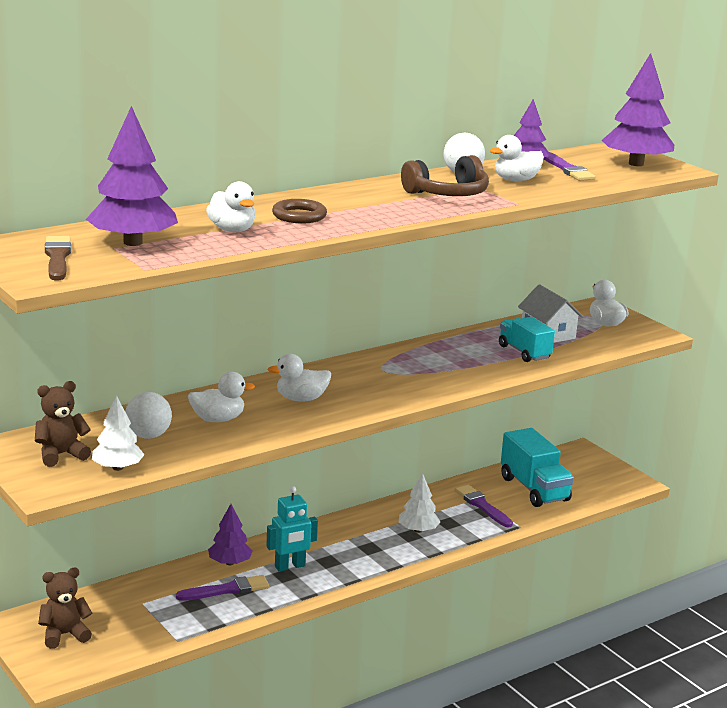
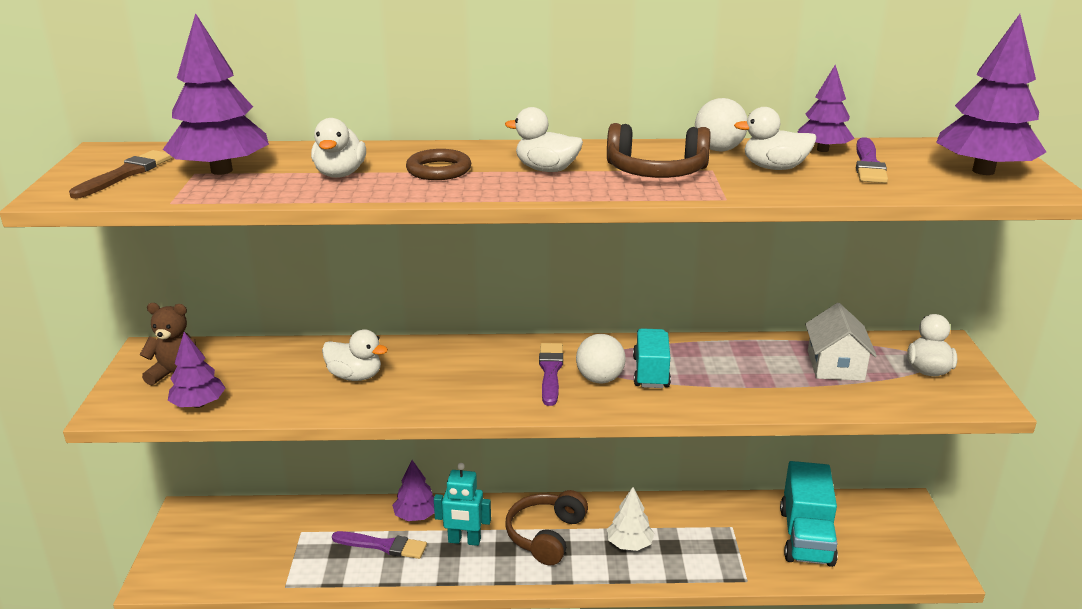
camera: 35 degrees right, 5 degrees up
(64, 635) = (208, 540): brown teddy bear -> none
(117, 468) = (198, 404): white tree -> purple tree
(148, 436) = (272, 376): white ball -> white ball (600, 379)
(301, 399) = (462, 375): white duck -> white duck (546, 169)
(350, 544) = (546, 535): none -> brown headphones
(482, 505) = (726, 537): purple brush -> purple brush (550, 371)
(524, 352) = (778, 383): turquoise truck -> turquoise truck (650, 372)

